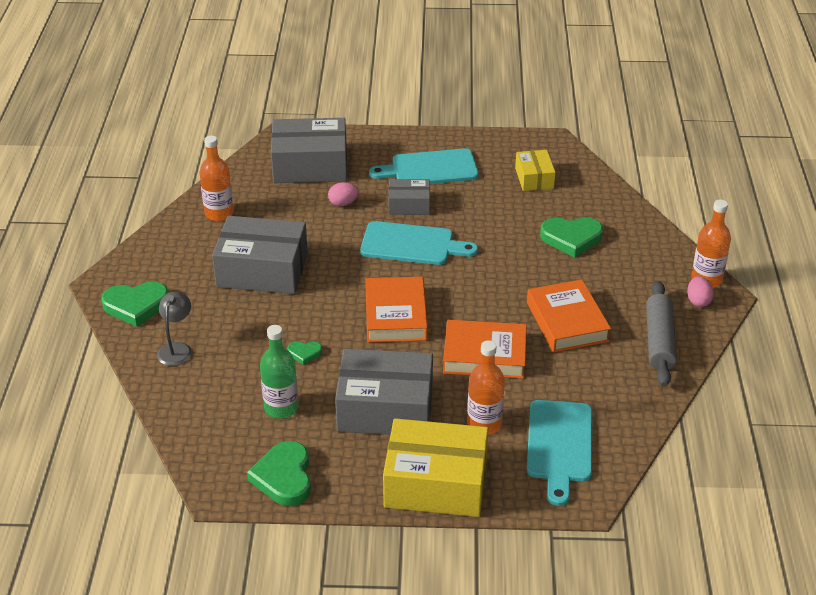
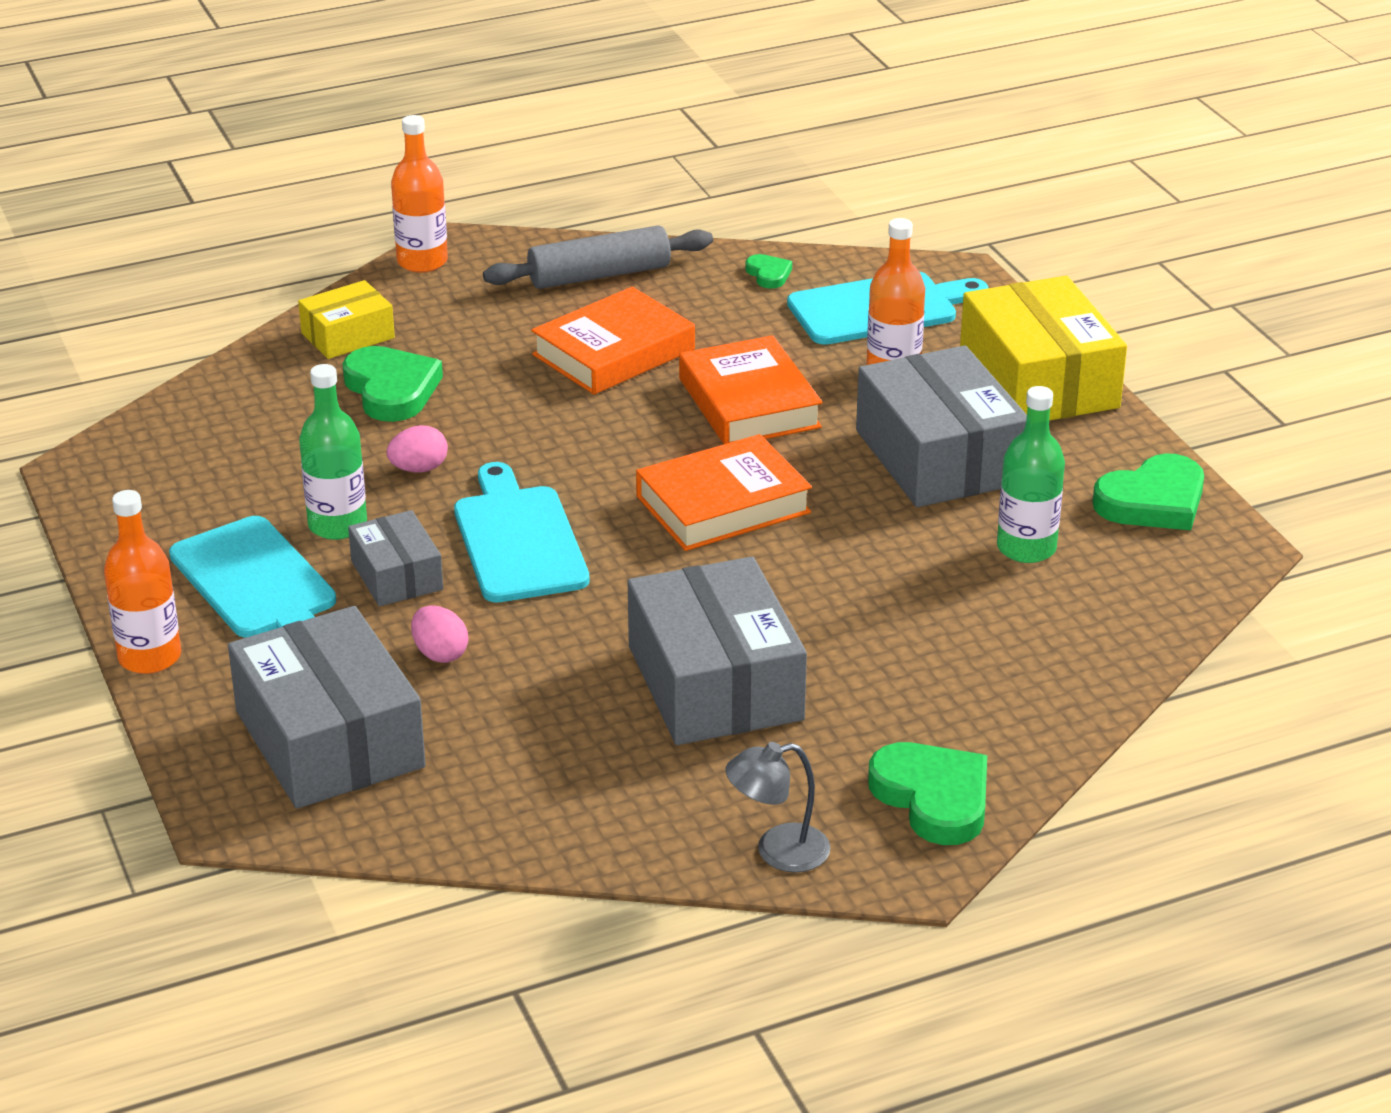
camera: 115 degrees left, 5 degrees down
(176, 349) = (997, 703): grey lamp -> grey lamp (778, 851)
(219, 213) = (578, 803): orange bottle -> orange bottle (150, 657)
(304, 353) = (889, 565): green heart -> green heart (768, 274)
(460, 198) = (337, 525): none -> green bottle
(534, 178) = (224, 462): yellow box -> yellow box (347, 335)
(698, 301) = (481, 260): pink egg -> pink egg (419, 469)

